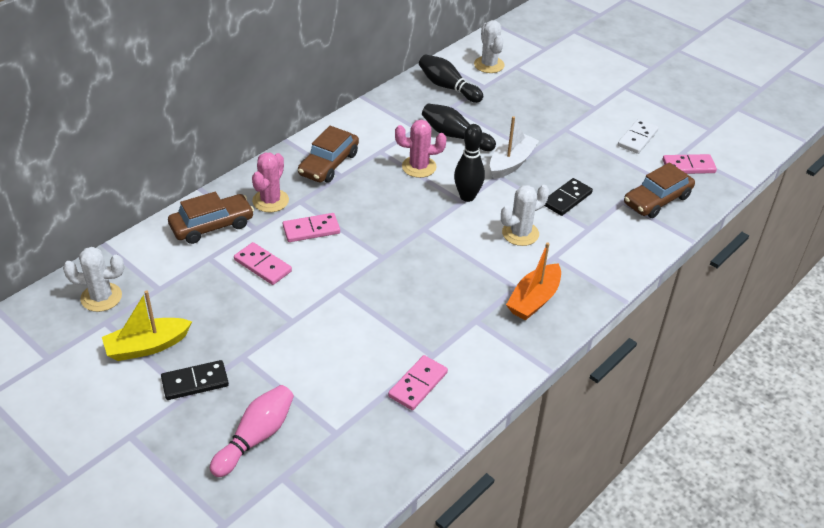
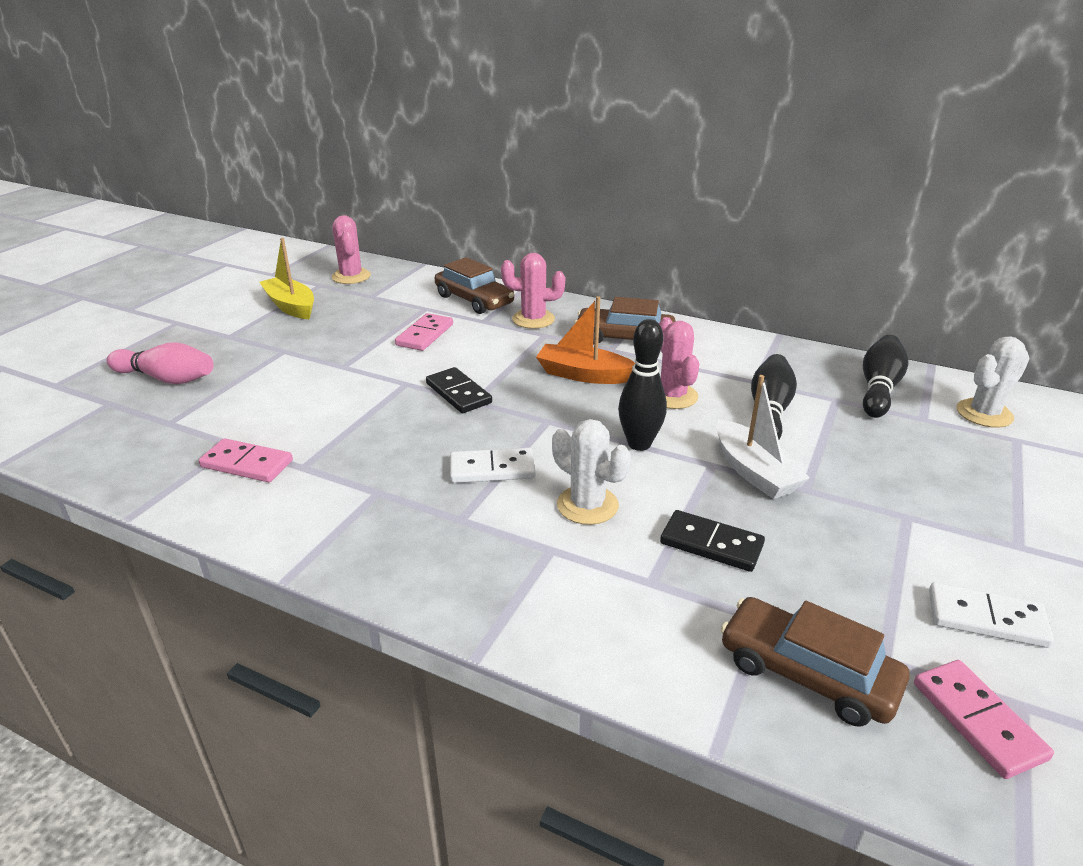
camera: 75 degrees right, 10 degrees down
(101, 297) = (351, 276): white cactus -> pink cactus
(195, 382) = (245, 335): black domino -> black domino (458, 393)
(311, 230) = (498, 349): pink domino -> none
(470, 264) = (492, 469): none -> white domino
(511, 163) = (754, 472): white boat -> white boat turned 45 degrees clockwise
(534, 300) = (438, 541): orange boat -> orange boat (583, 375)

